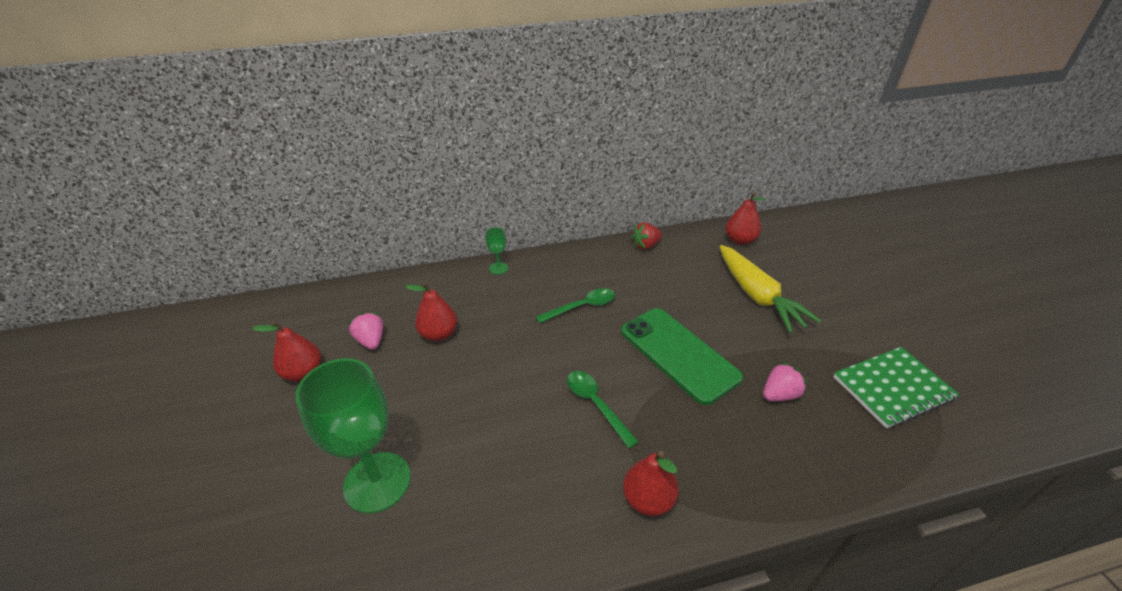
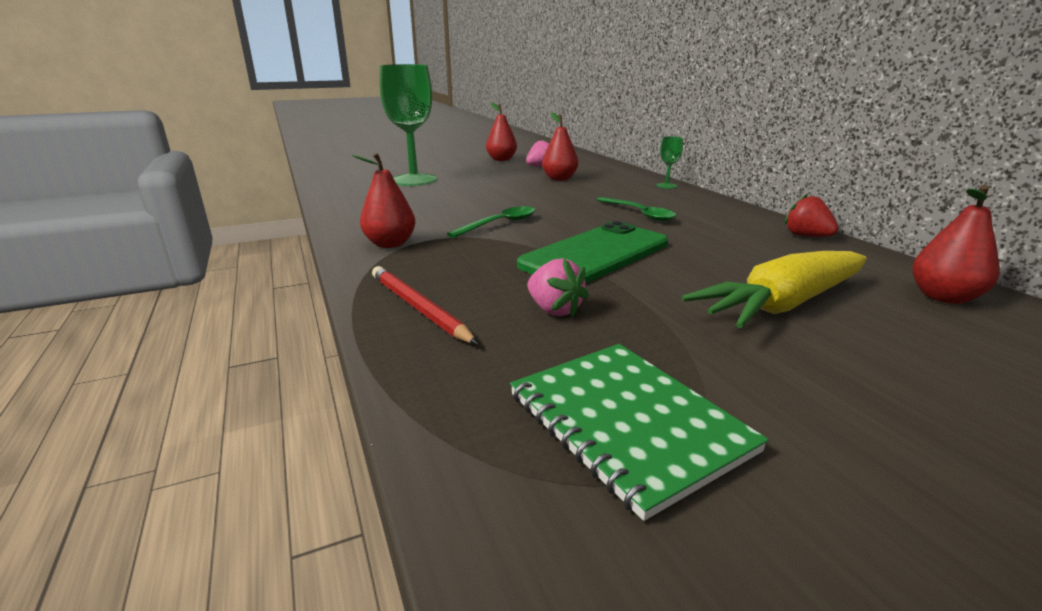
camera: 80 degrees right, 15 degrees down
(789, 473) = (419, 308): none -> red pencil

